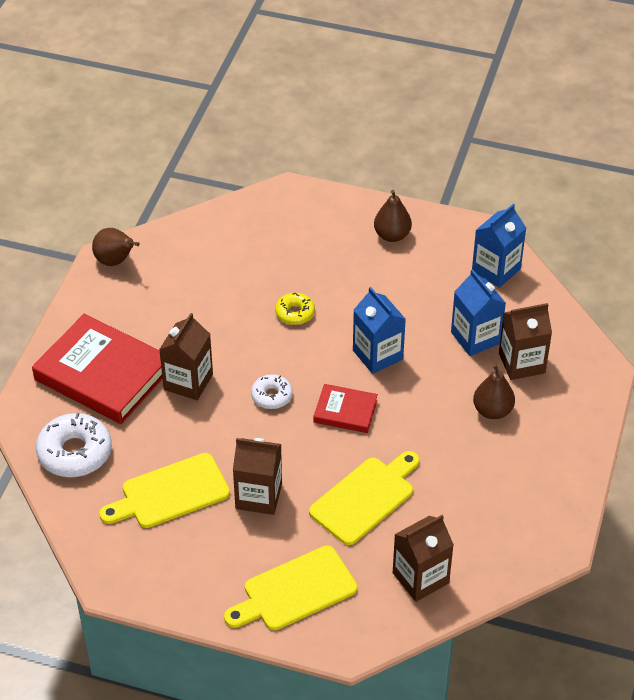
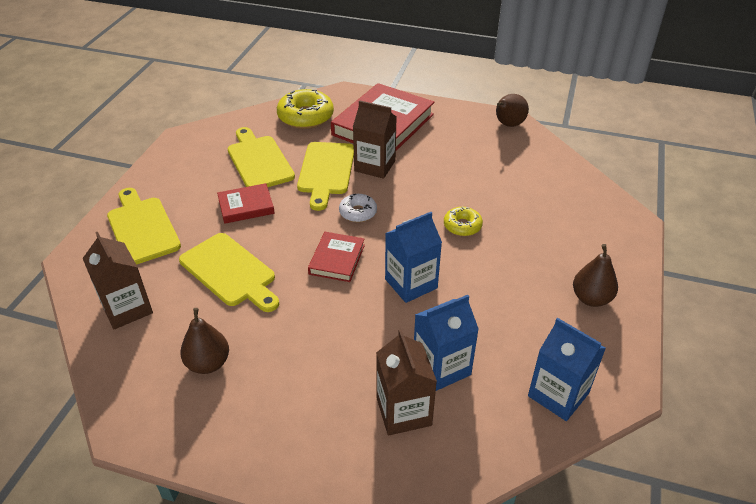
camera: 90 degrees right, 5 degrees down
(75, 452) = (305, 116): white donut -> yellow donut
(196, 426) = (326, 171): none -> yellow cutting board
(258, 496) = (246, 206): brown carton -> red book
(492, 411) = (330, 378): brown pear -> brown pear (208, 363)

